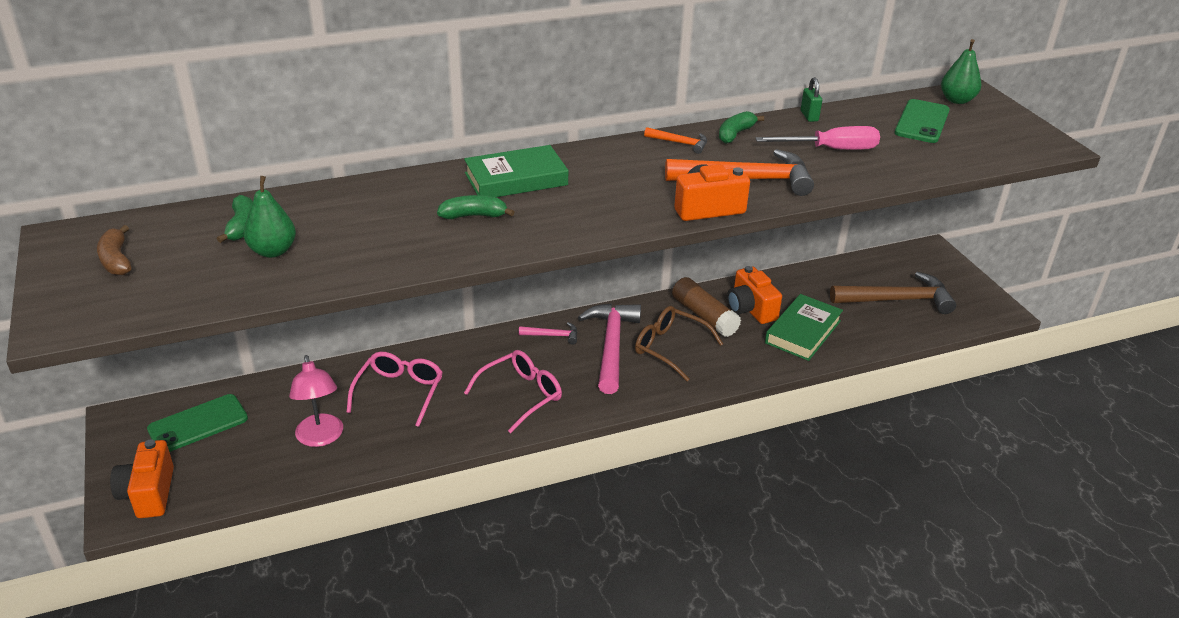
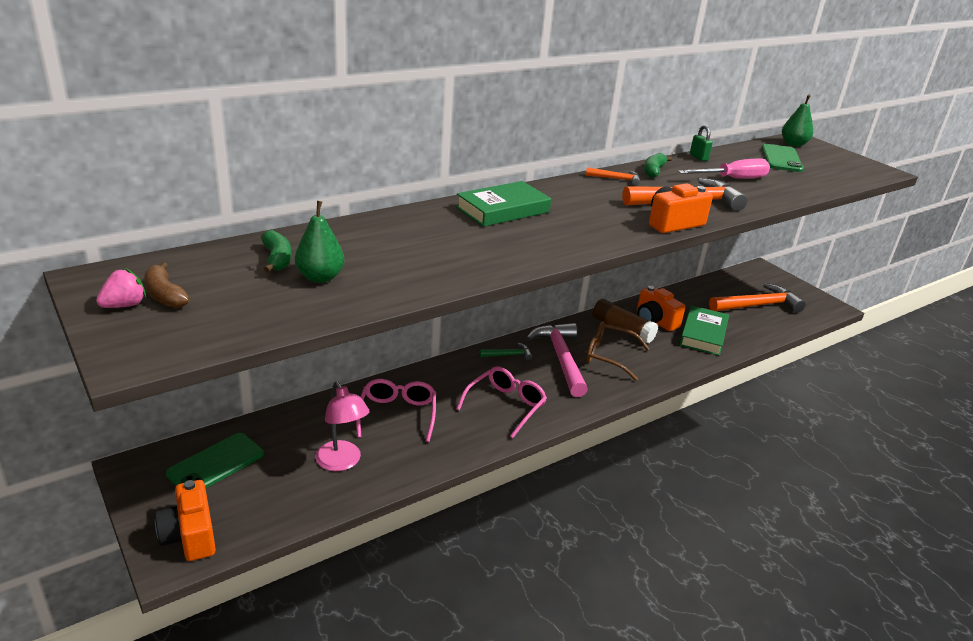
camera: 15 degrees left, 5 degrees down
(75, 268) = (124, 305): none -> pink strawberry
(474, 216) = (486, 239): green banana -> none
(552, 335) = (508, 355): pink hammer -> green hammer
(897, 300) = (758, 305): brown hammer -> orange hammer

